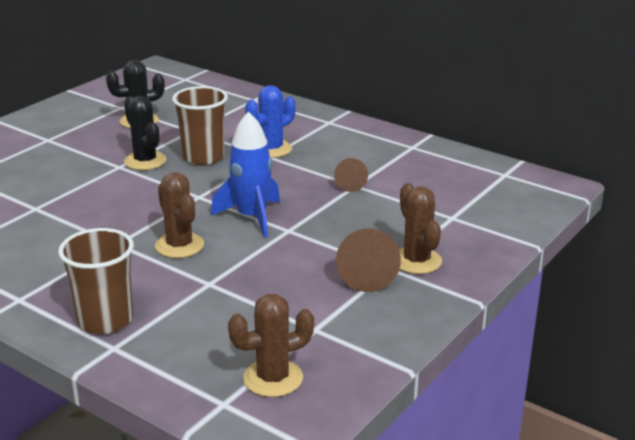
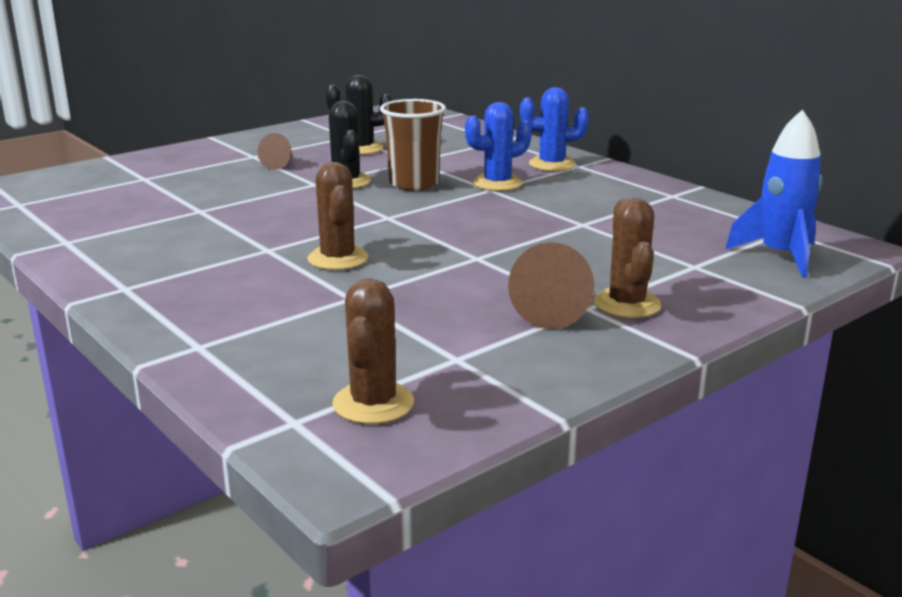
camera: 15 degrees right, 5 degrees down
(105, 320) = (206, 318): brown cup -> none
(252, 217) = (439, 241): blue rocket -> blue rocket (780, 256)
(273, 378) = (373, 403): brown cactus -> brown cactus turned 75 degrees counterclockwise
(307, 123) = (552, 164): none -> blue cactus
(350, 184) = (577, 222): brown cone -> brown cone (280, 164)

